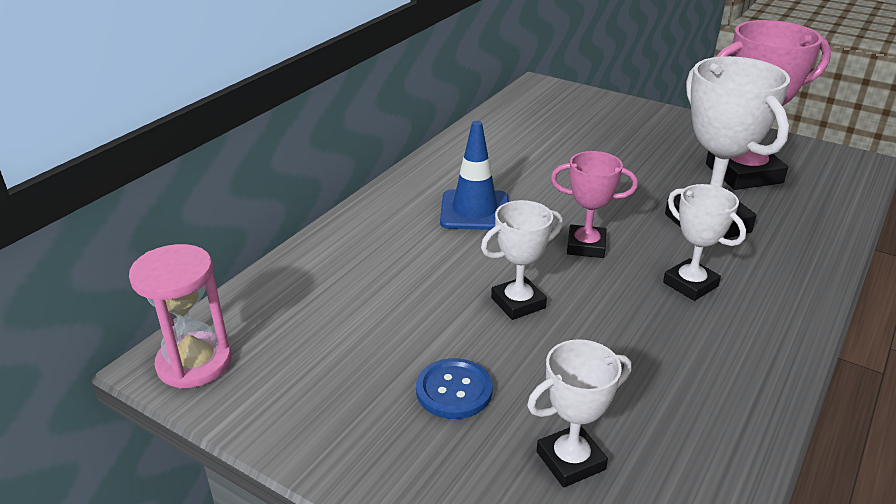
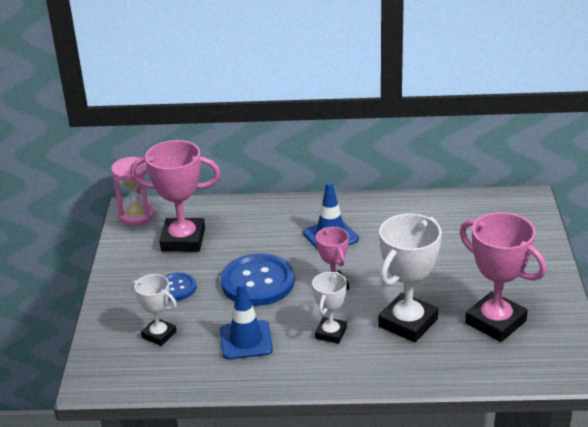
camera: 60 degrees right, 0 degrees up
(330, 336) = (183, 240): none -> pink trophy
(518, 303) = (257, 282): white trophy -> blue button
(655, 365) = (246, 340): none -> blue traffic cone

